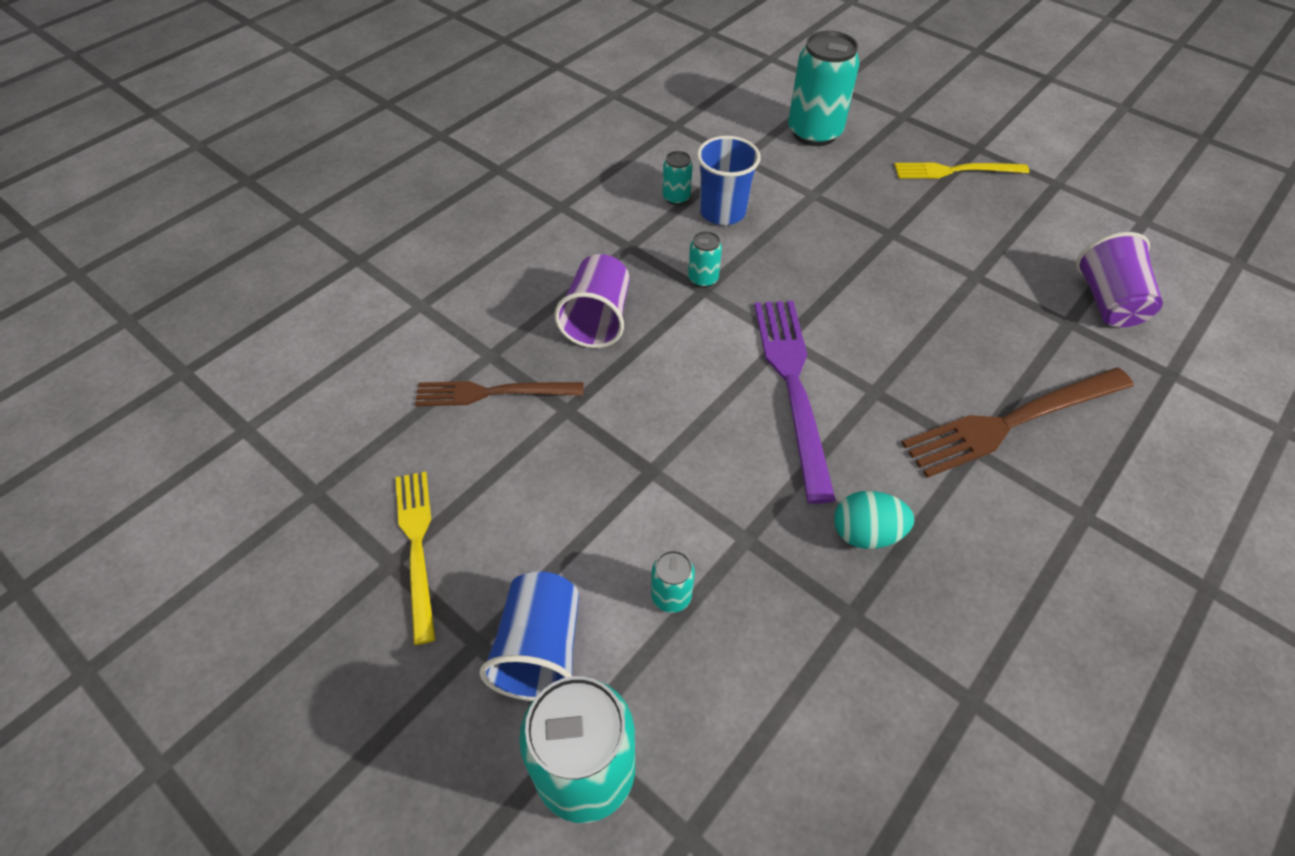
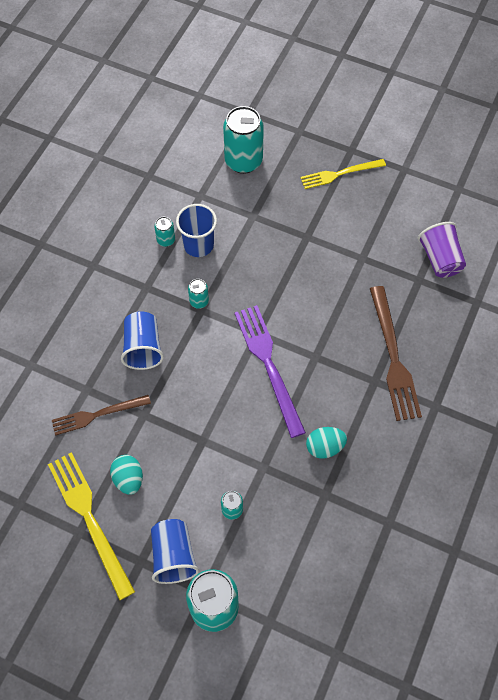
camera: 15 degrees left, 10 degrees up
(417, 546) = (90, 519): yellow fork -> yellow fork, size x1.53
(507, 499) = (128, 479): none -> turquoise egg
(597, 319) = (143, 348): purple cup -> blue cup
(1012, 421) = (393, 357): brown fork -> brown fork turned 60 degrees counterclockwise

